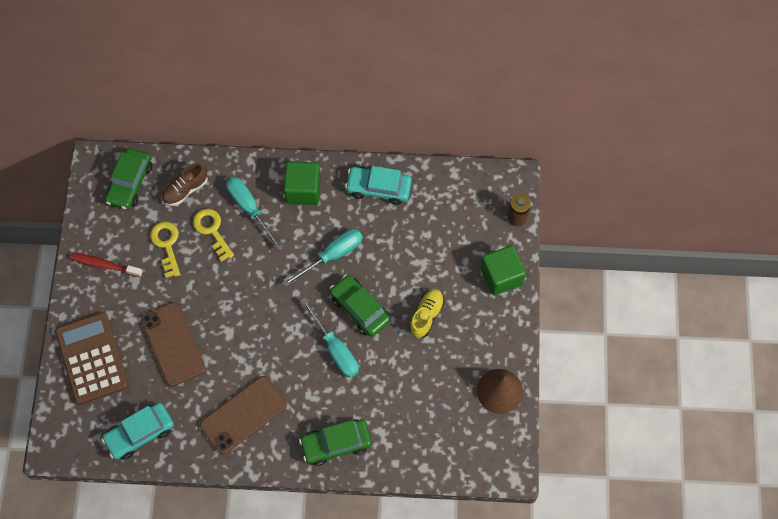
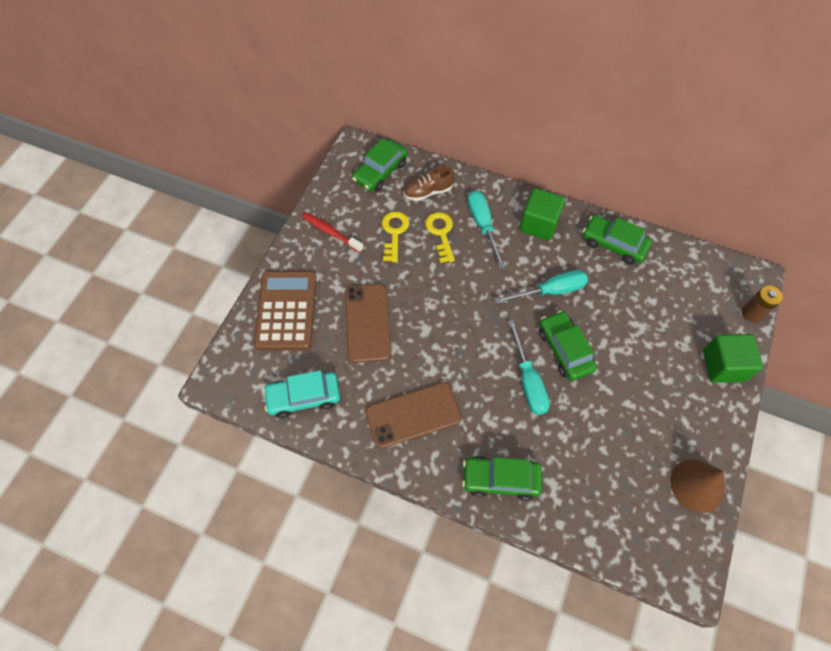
camera: 20 degrees right, 5 degrees down
(378, 188) = (613, 244): turquoise car -> green car
(426, 316) = (633, 379): yellow shoe -> none

